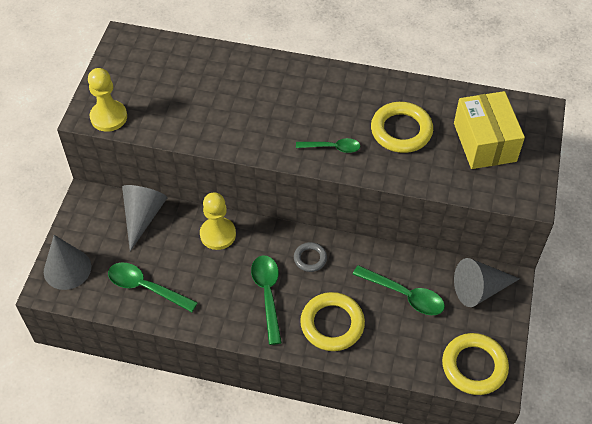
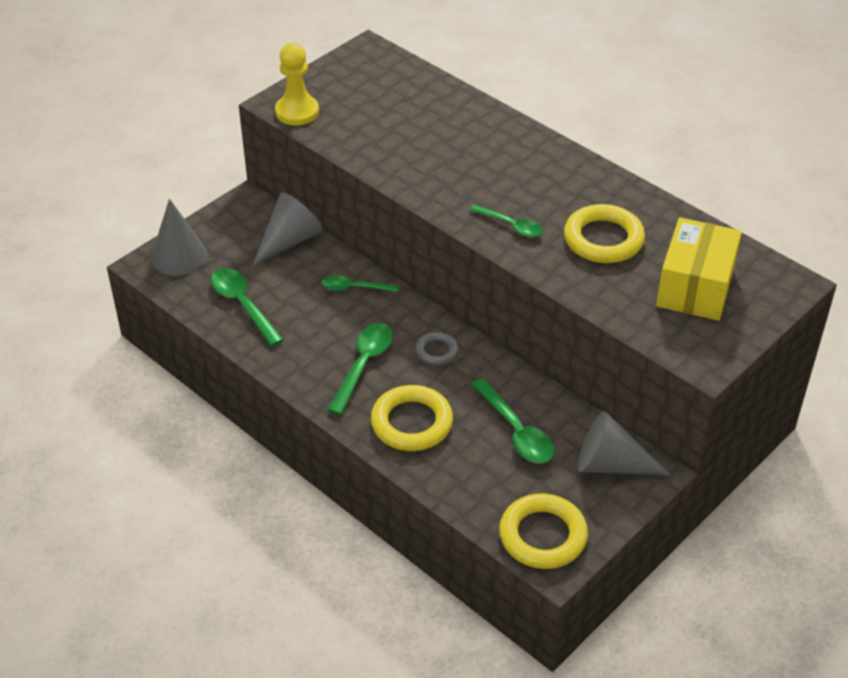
camera: 30 degrees right, 10 degrees down
(218, 234) = (354, 288): yellow pawn -> green spoon

